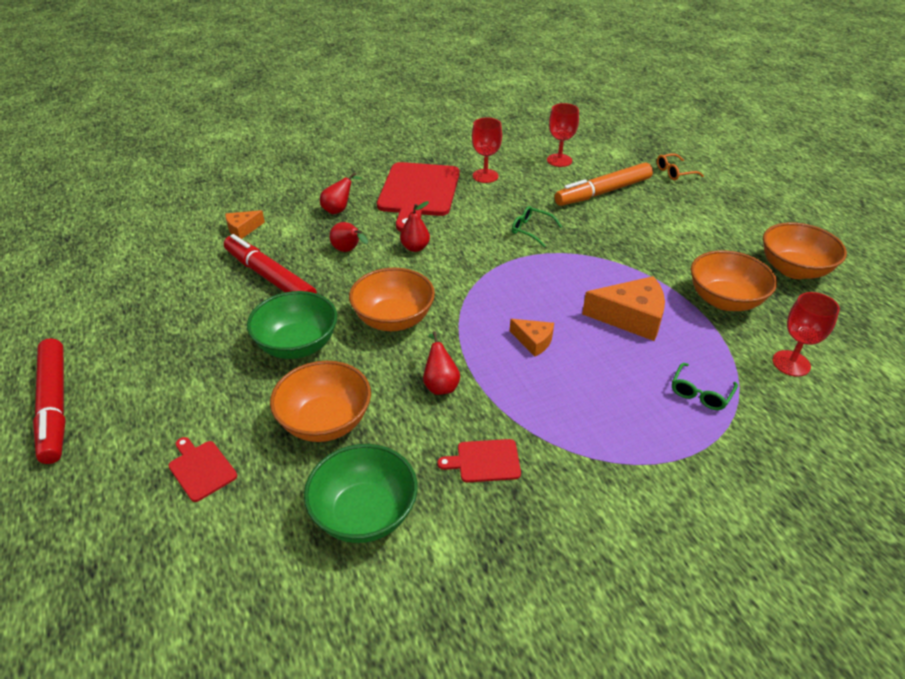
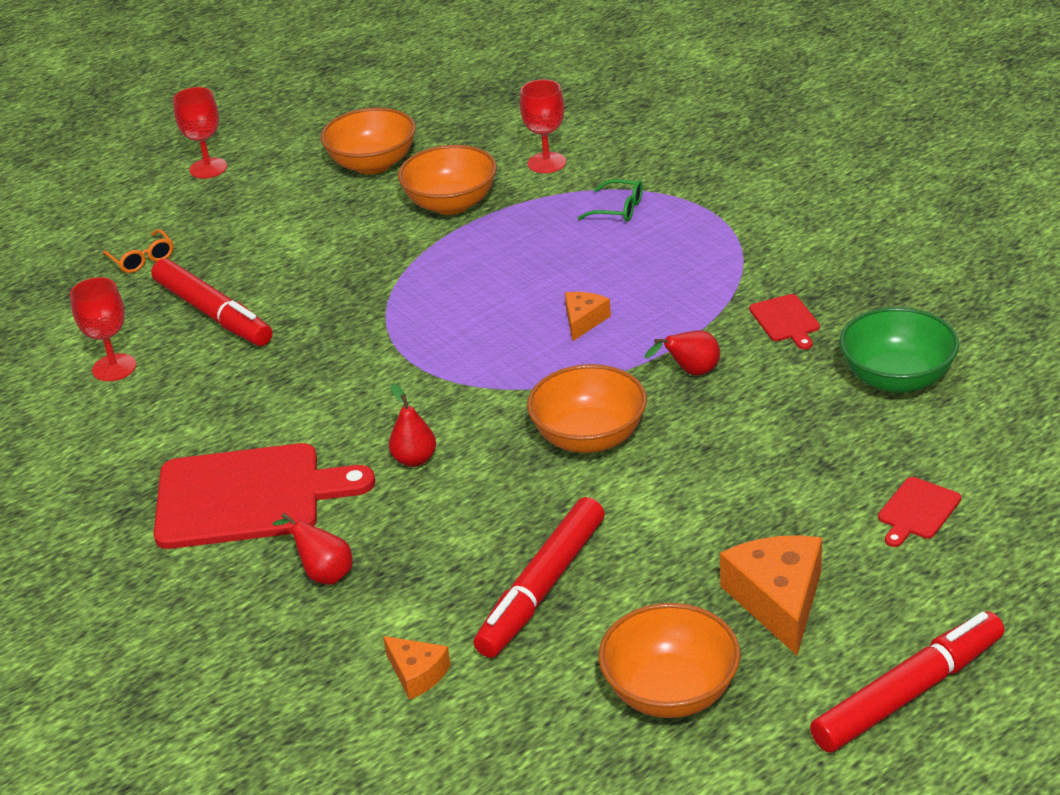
camera: 100 degrees left, 5 degrees down
(297, 345) = (679, 507): green bowl -> none
(325, 422) = (795, 441): orange bowl -> orange bowl (671, 692)
(348, 251) = (443, 525): red pear -> none
(485, 176) = (178, 435): red goblet -> red goblet (208, 168)
(531, 230) = (336, 362): green glasses -> none
(603, 192) = (213, 314): orange marker -> red marker
(631, 317) = (509, 261): orange cheese -> orange cheese (778, 600)

